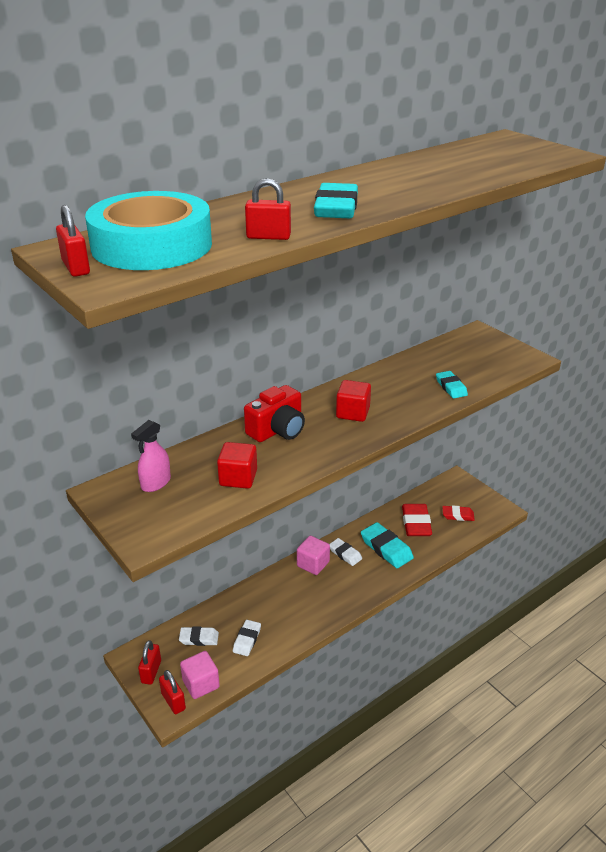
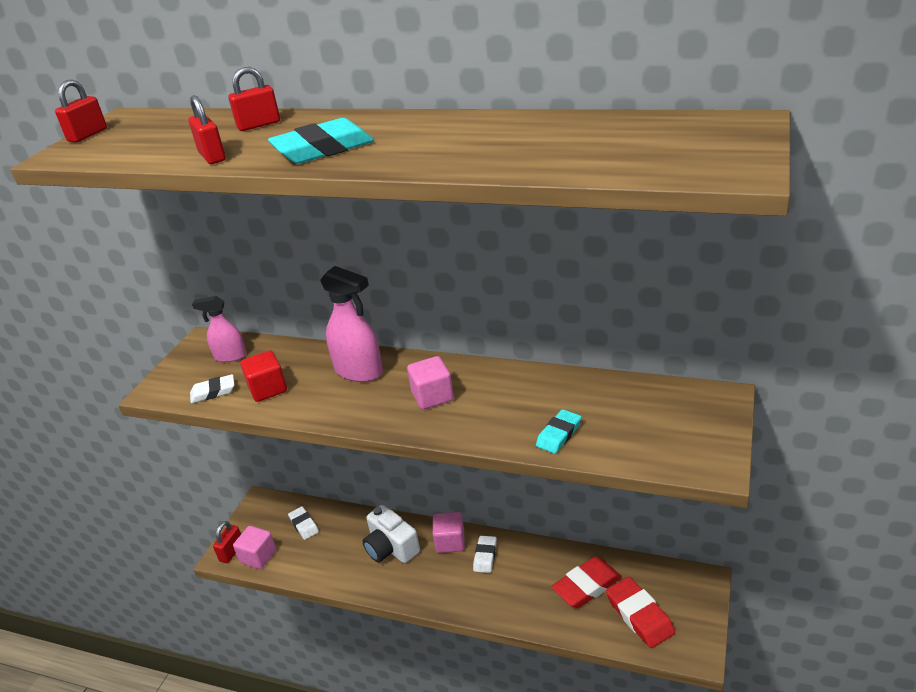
camera: 60 degrees right, 0 degrees up
(151, 672) = (252, 521): red padlock -> red padlock (259, 125)
(152, 245) = (154, 134): turquoise tape -> none
(247, 640) = (323, 555): white eraser -> white eraser (213, 392)
(277, 430) = (359, 371): red camera -> pink spray bottle
(284, 597) = (391, 548): none -> white camera
(353, 413) = (432, 396): red cube -> pink cube
(386, 548) = (523, 583): turquoise eraser -> none
(458, 515) = (639, 615): red eraser -> red eraser, size x1.62

